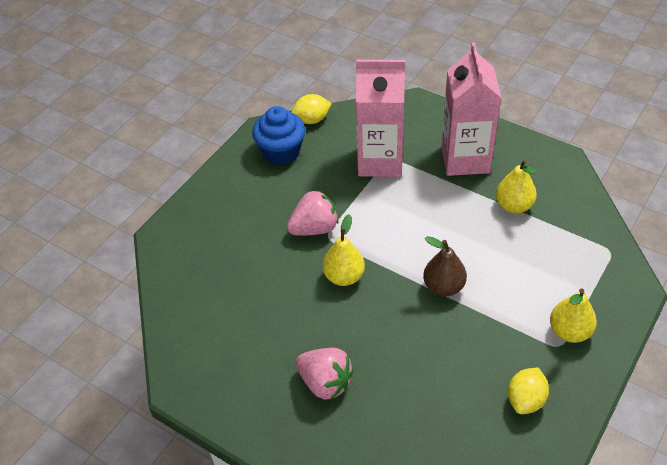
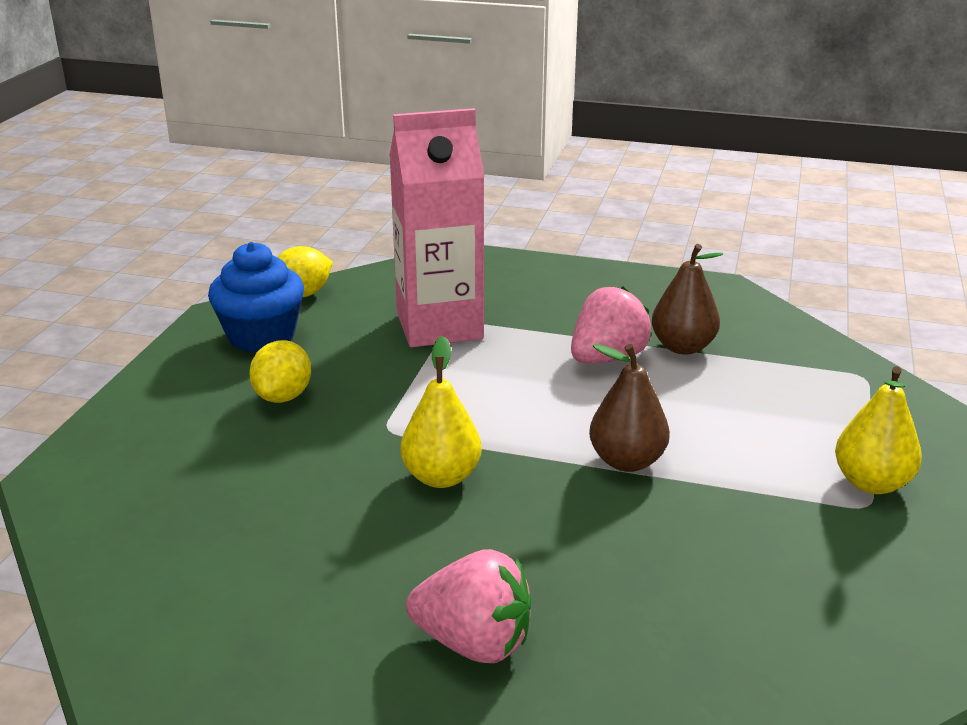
camera: 20 degrees left, 20 degrees down
(314, 228) = (359, 422): pink strawberry -> pink strawberry (607, 358)
(465, 159) = (576, 306): pink carton -> none
(514, 206) = (683, 347): yellow pear -> brown pear
(525, 400) = (864, 592): yellow lemon -> yellow lemon (283, 396)

